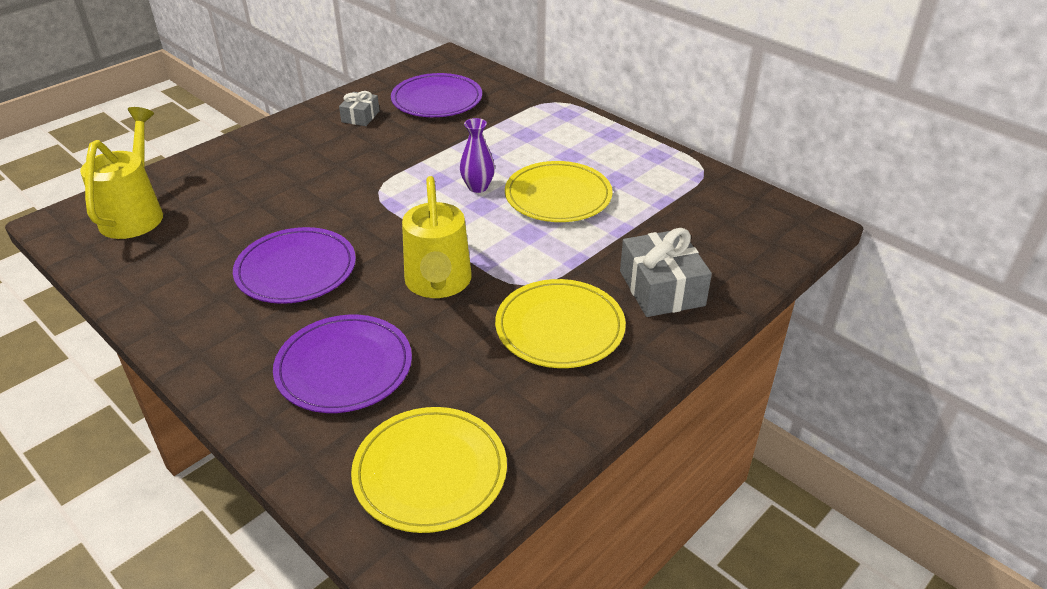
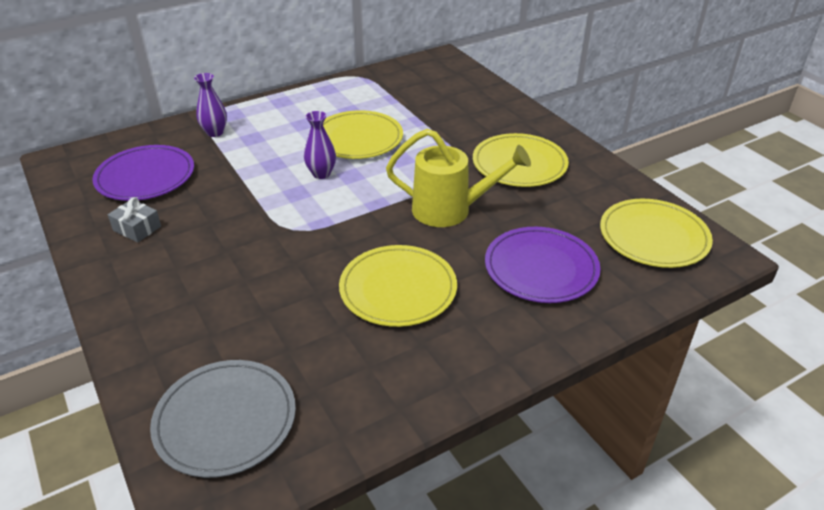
camera: 75 degrees left, 0 degrees up
(135, 213) = (225, 420): yellow watering can -> grey plate
(296, 269) = (398, 289): purple plate -> yellow plate
(526, 113) = (215, 132): none -> purple vase
(661, 288) = (490, 119): grey gift -> none

